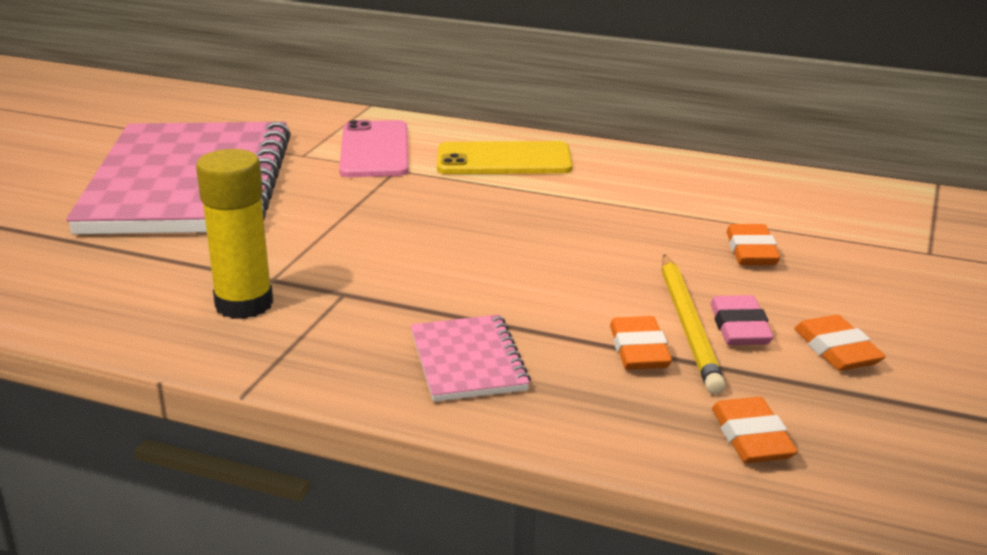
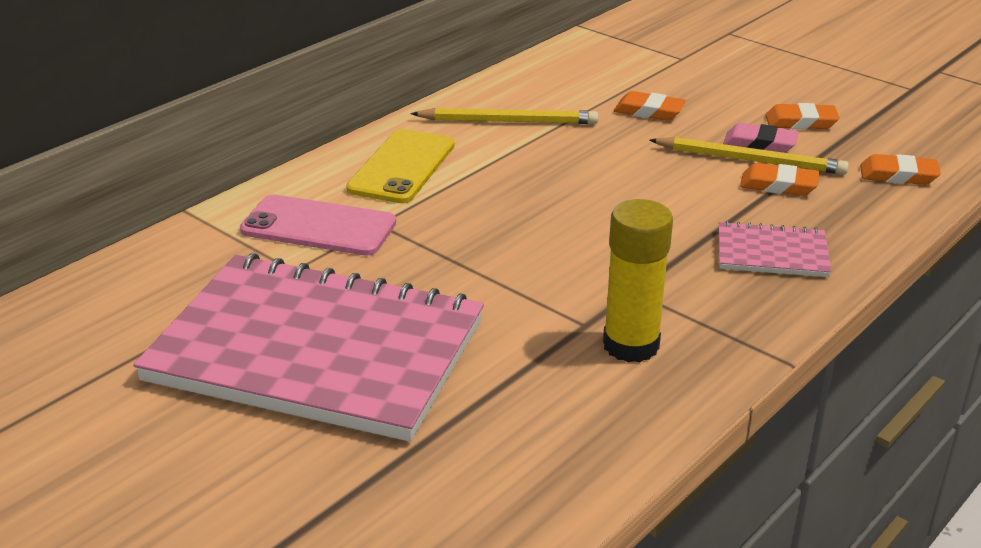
camera: 70 degrees left, 5 degrees up
(644, 187) = (508, 121): none -> yellow pencil

